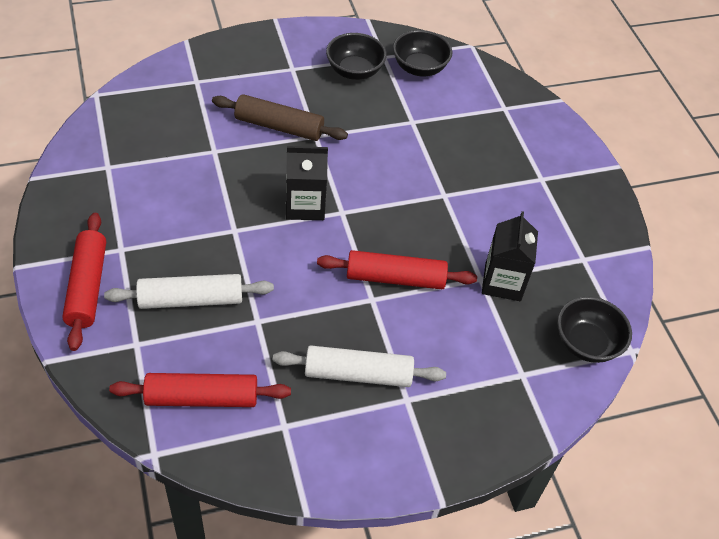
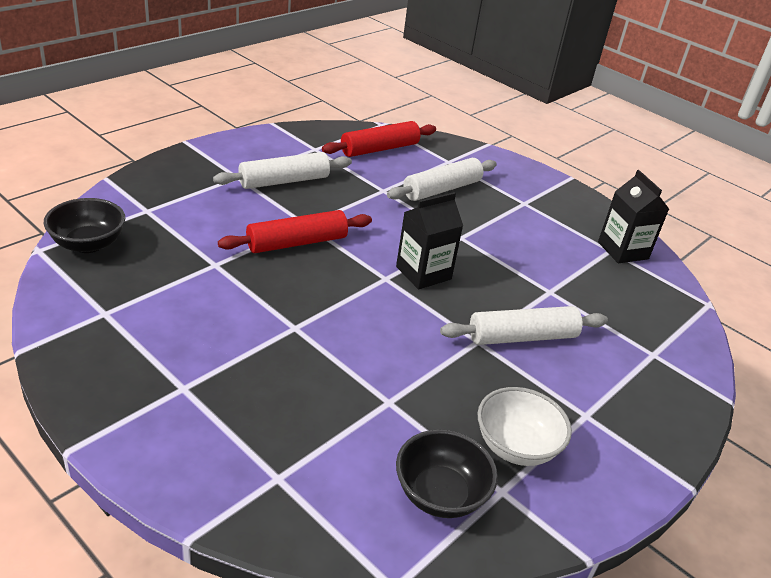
camera: 150 degrees right, 15 degrees down
(87, 287) = (516, 179): red rolling pin -> none
(279, 126) = (522, 337): brown rolling pin -> white rolling pin
(354, 71) = (516, 446): black bowl -> white bowl
(502, 282) = (191, 267): black carton -> black carton (623, 250)

